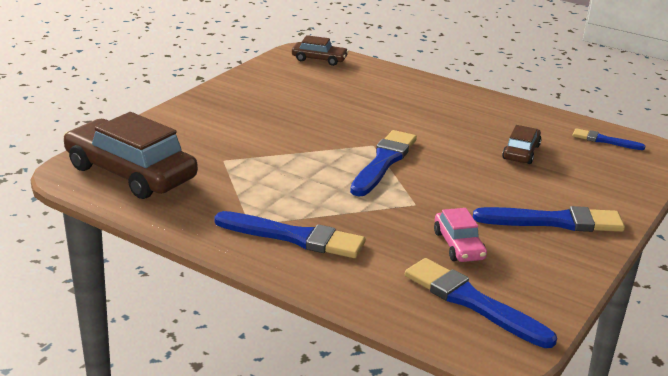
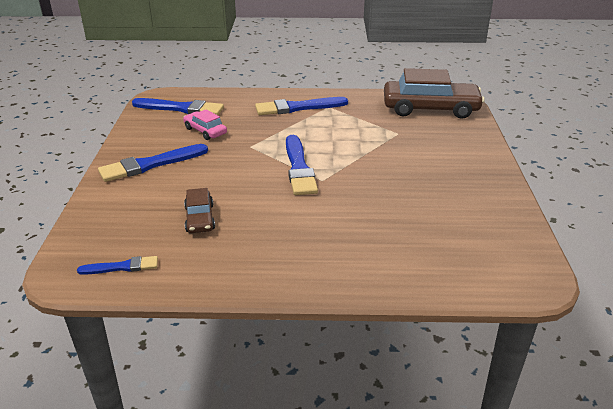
camera: 150 degrees right, 5 degrees up
(319, 59) = (501, 271): brown car -> none

